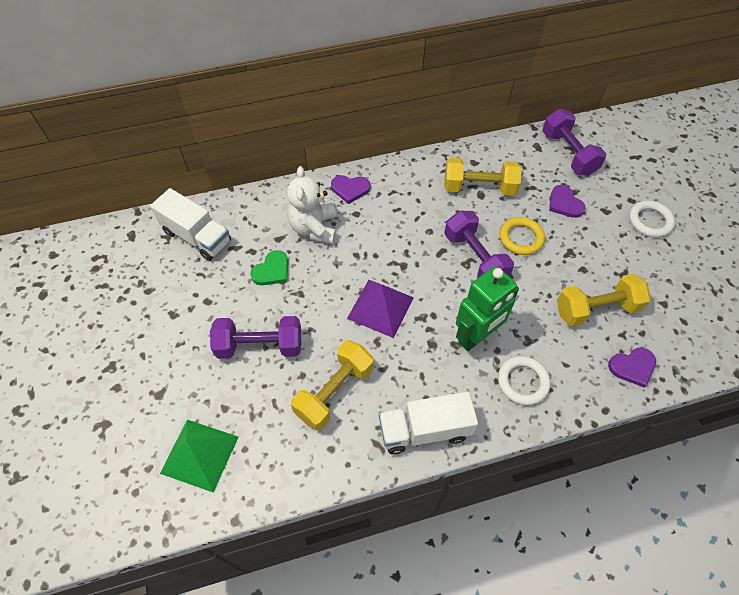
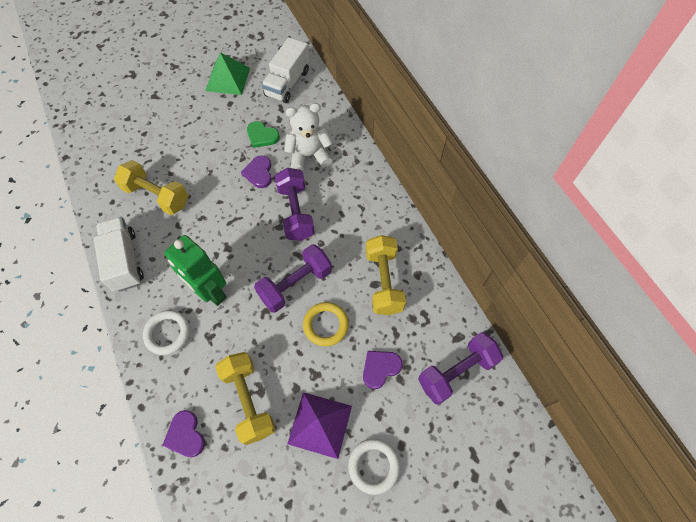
camera: 80 degrees right, 5 degrees up
(200, 454) = (110, 128): green pyramid -> green pyramid (228, 79)
(260, 346) = (193, 142): purple dumbbell -> purple dumbbell (295, 212)
(350, 189) = (357, 174): purple heart -> purple heart (259, 173)
(380, 308) = (233, 215): purple pyramid -> purple pyramid (320, 424)

